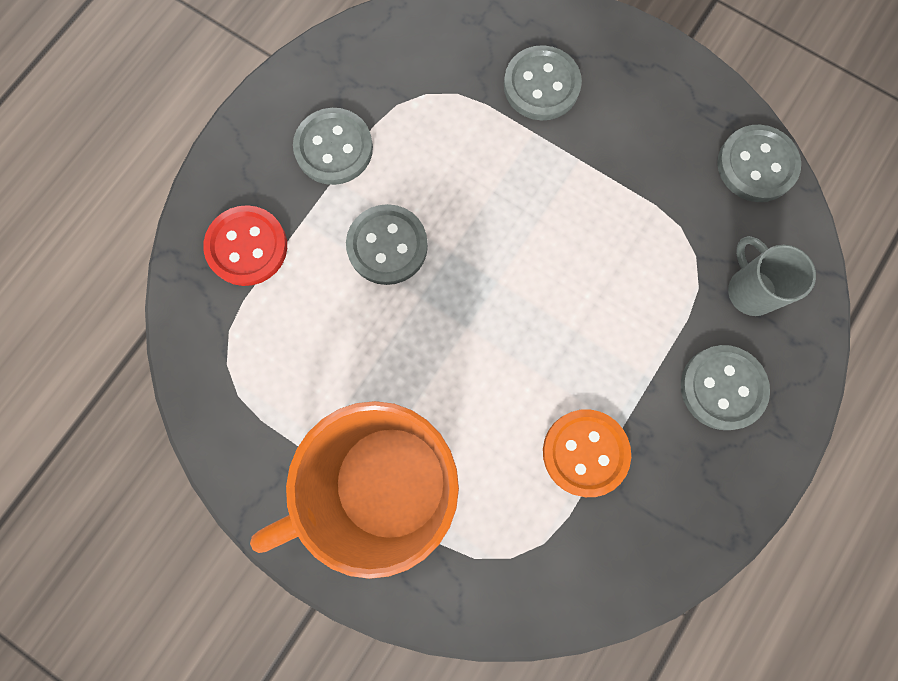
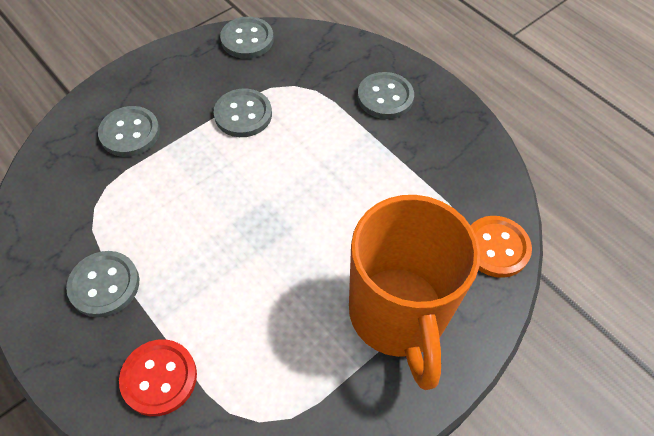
camera: 75 degrees left, 20 degrees down
(387, 246) = (207, 266): grey button -> grey button (243, 114)
(585, 453) = (407, 181): orange button -> orange button (496, 247)
(750, 290) = (327, 66): grey mug -> none

